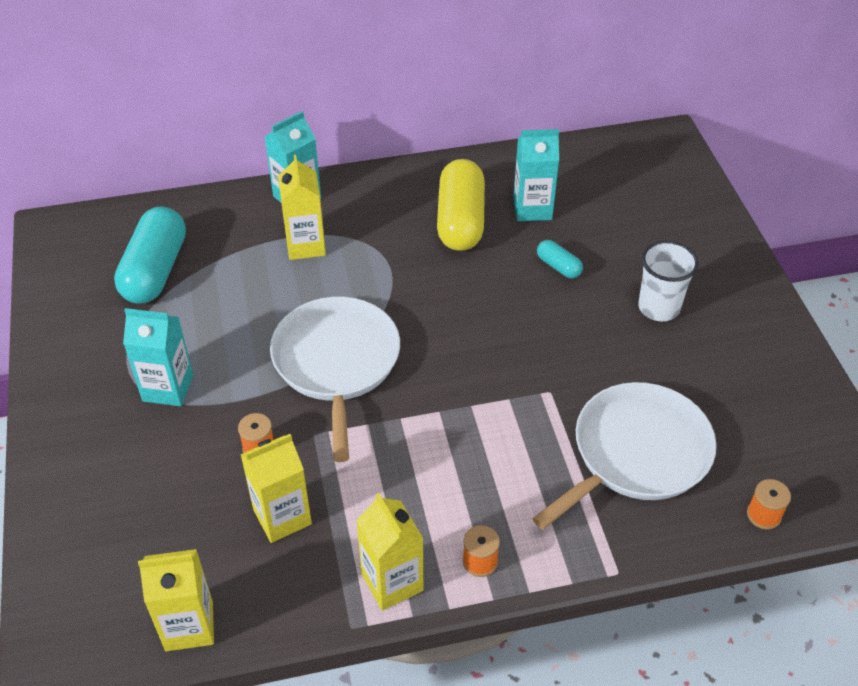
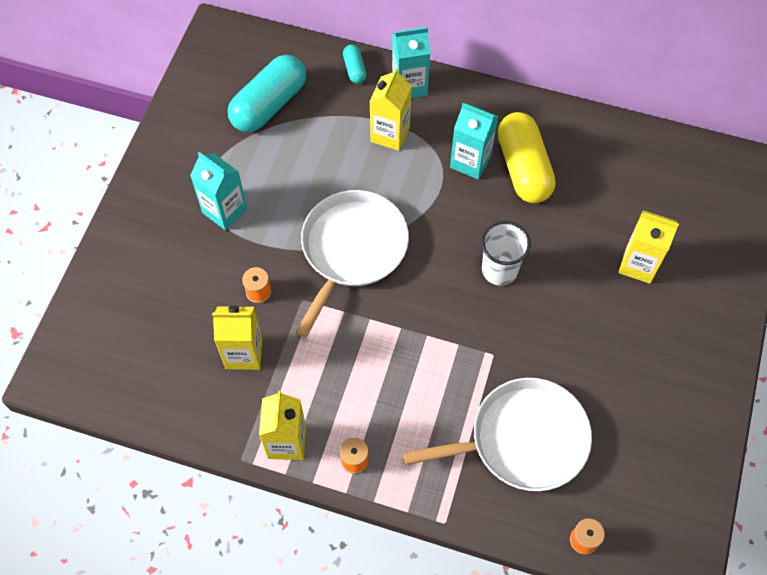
camera: 30 degrees right, 15 degrees up
(189, 626) = (142, 400): yellow carton -> yellow carton (638, 264)
(460, 221) = (523, 168): yellow capsule -> yellow capsule turned 45 degrees counterclockwise
(532, 209) = (589, 184): turquoise carton -> turquoise carton (470, 161)
(558, 266) = (574, 249): turquoise capsule -> turquoise capsule (354, 69)
(659, 307) = (629, 326): white cup -> white cup (499, 270)

